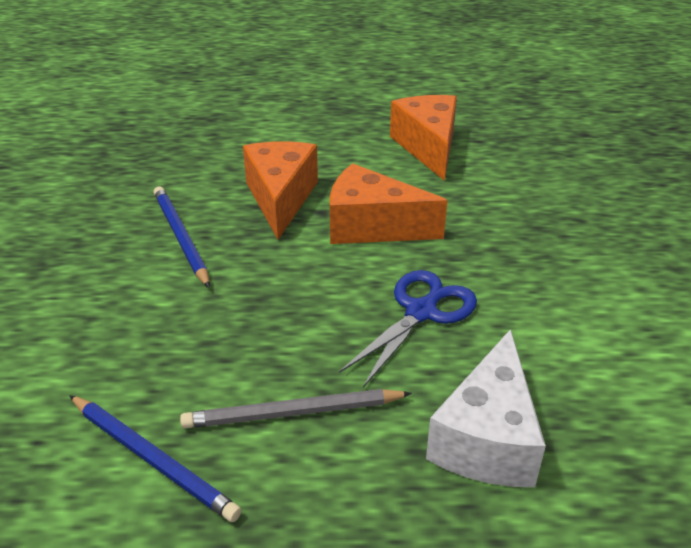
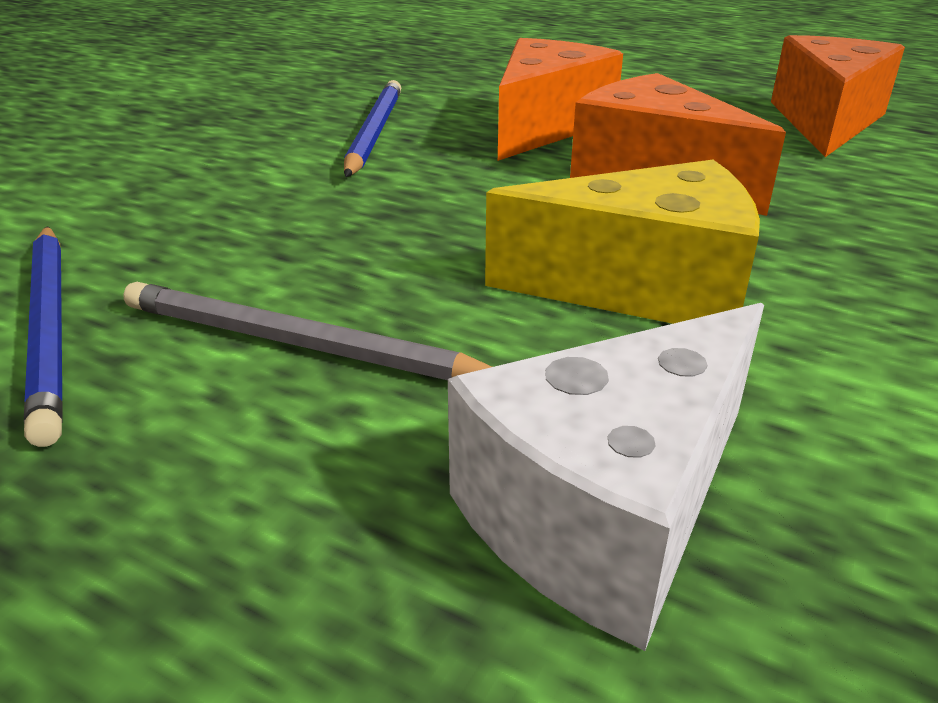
camera: 30 degrees right, 5 degrees down
(421, 312) = (644, 288): blue scissors -> yellow cheese

